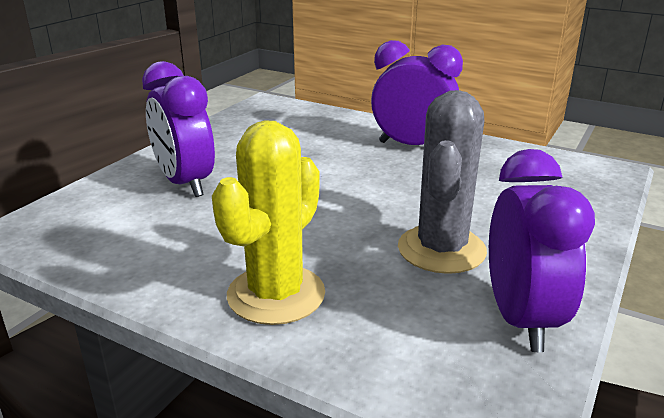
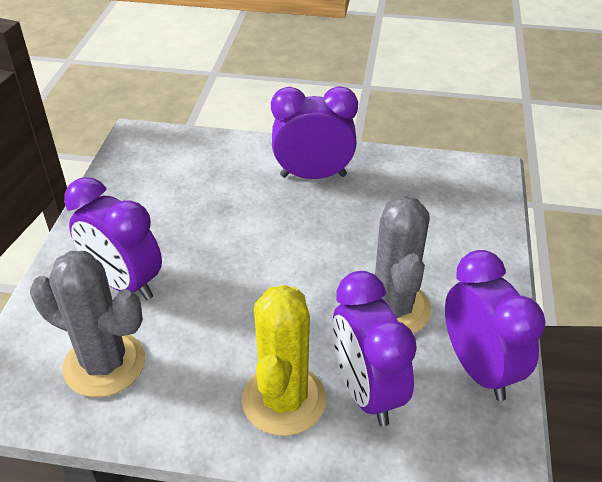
camera: 20 degrees left, 15 degrees up
(124, 231) = (104, 364): none -> grey cactus
(372, 308) = (366, 391): none -> purple clock

